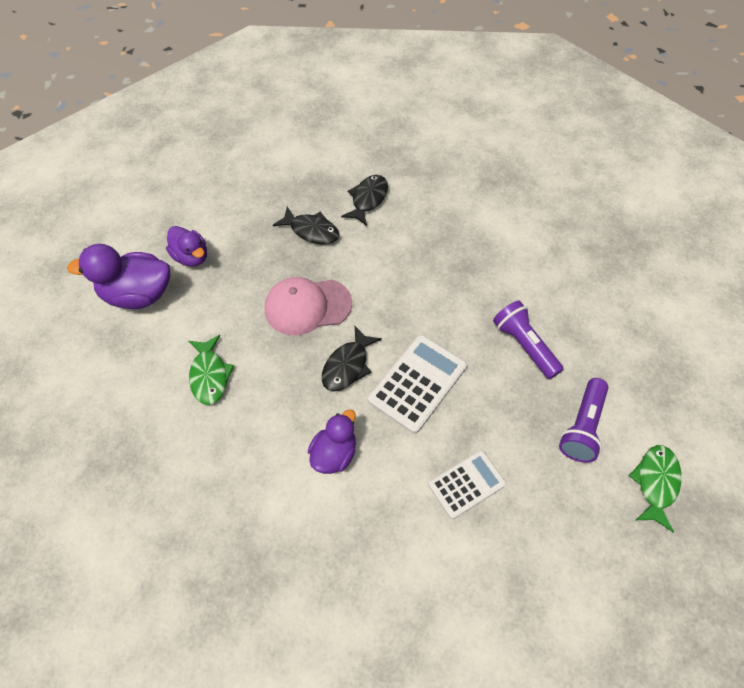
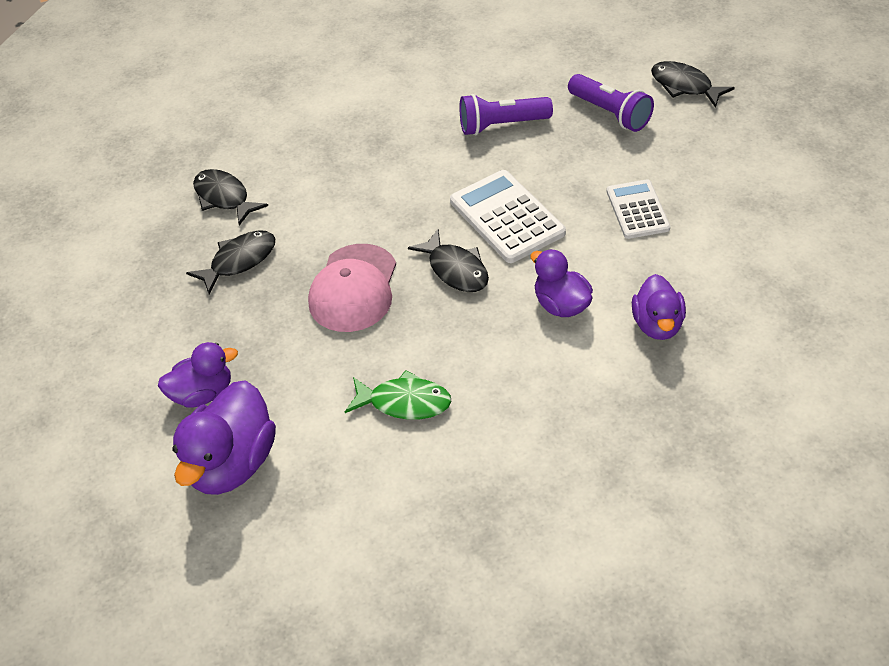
camera: 65 degrees left, 10 degrees down
(335, 537) = (657, 325): none -> purple duck
(655, 483) = (684, 86): green fish -> black fish

